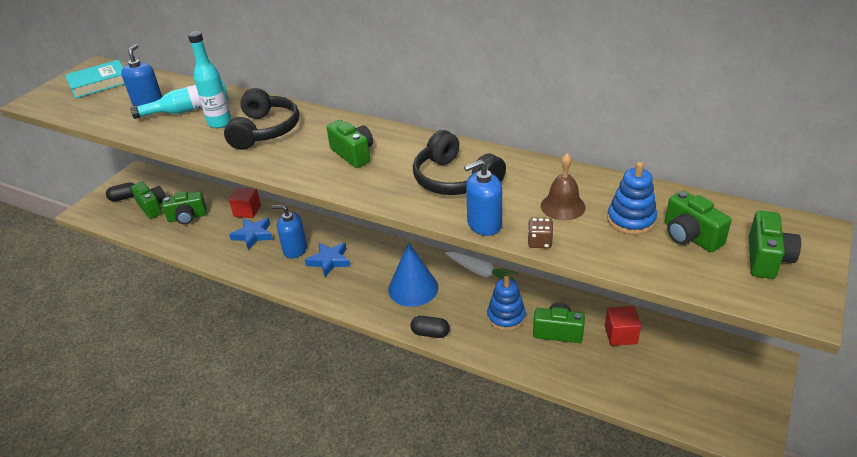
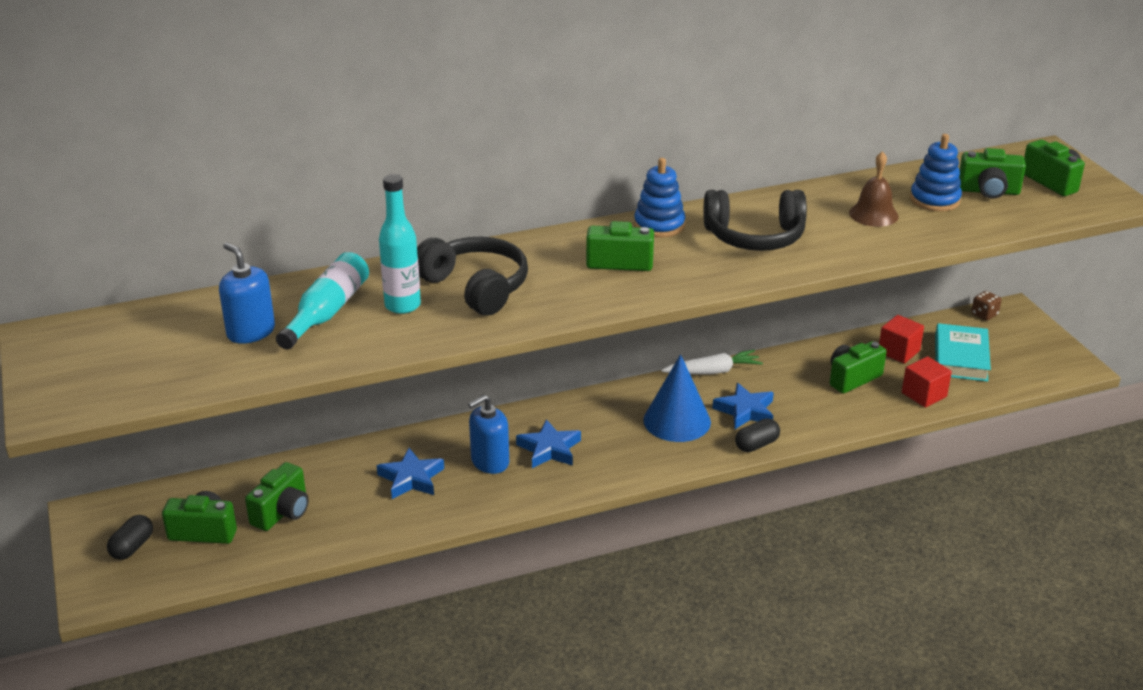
camera: 50 degrees left, 5 degrees down
(99, 83) = (107, 347): turquoise book -> turquoise book (961, 358)
(247, 211) = (353, 461): red cube -> red cube (924, 395)
(458, 308) = (745, 411): none -> blue star
(484, 224) = (845, 256): blue soap dispenser -> none
(506, 317) = (795, 393): blue stacking toy -> blue stacking toy (659, 225)
(539, 242) = (906, 246): brown dice -> brown dice (984, 314)

